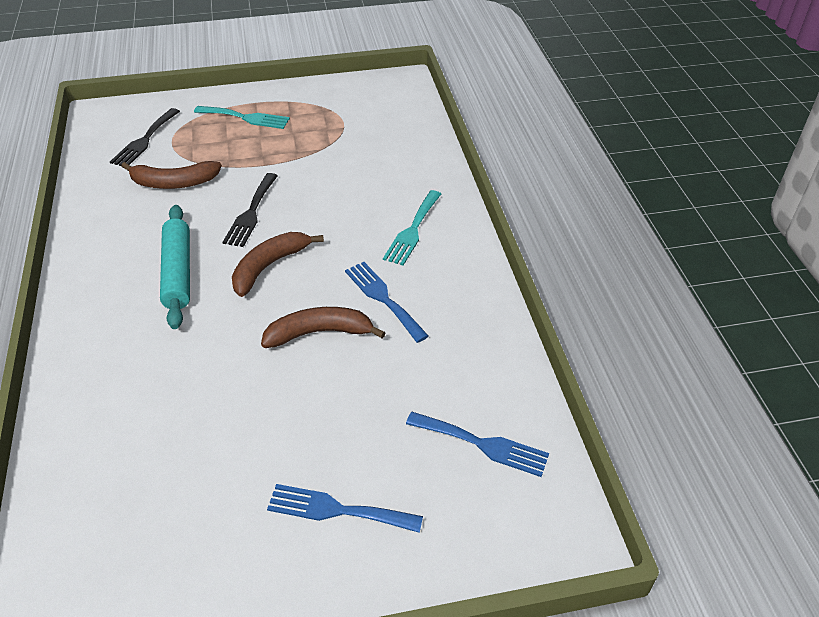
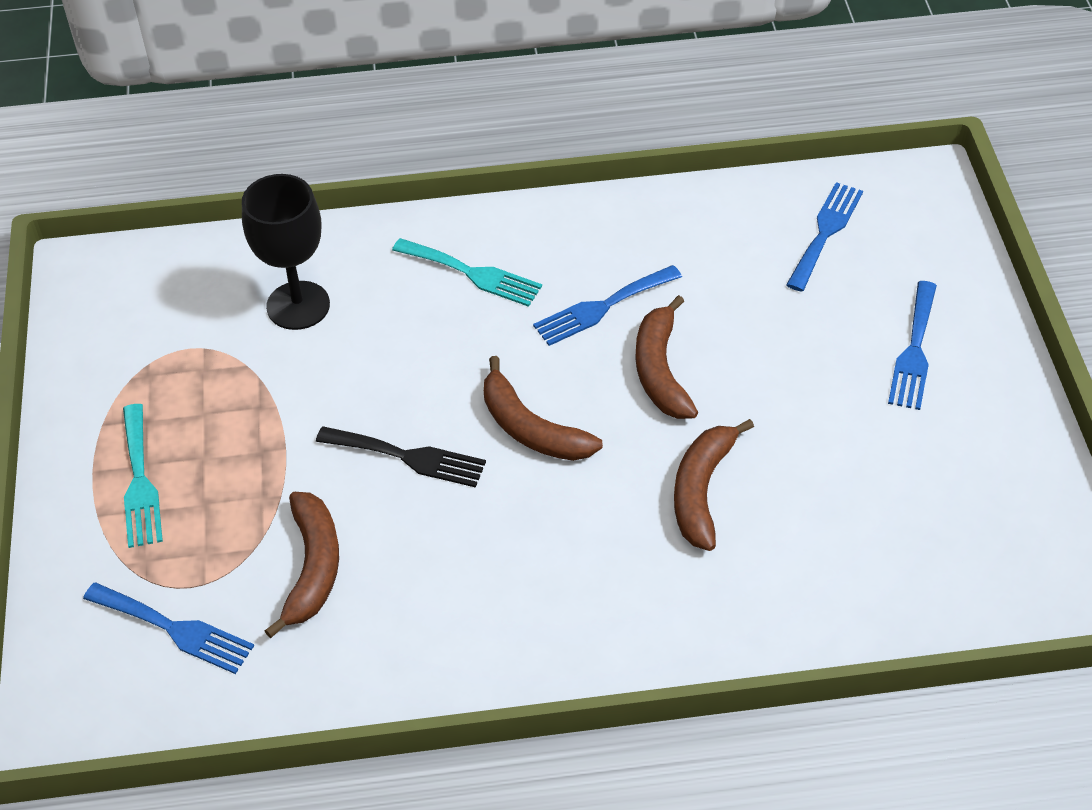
camera: 85 degrees left, 5 degrees up
(144, 140) = (175, 629): black fork -> blue fork
(178, 272) = (534, 536): turquoise rolling pin -> none
(201, 358) = (701, 491): none -> brown banana
(246, 118) = (140, 482): turquoise fork -> turquoise fork turned 150 degrees clockwise
(379, 158) = (298, 305): none -> black goblet

